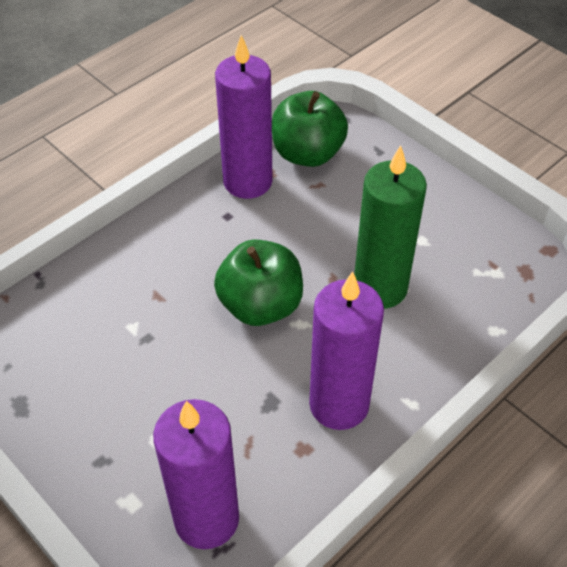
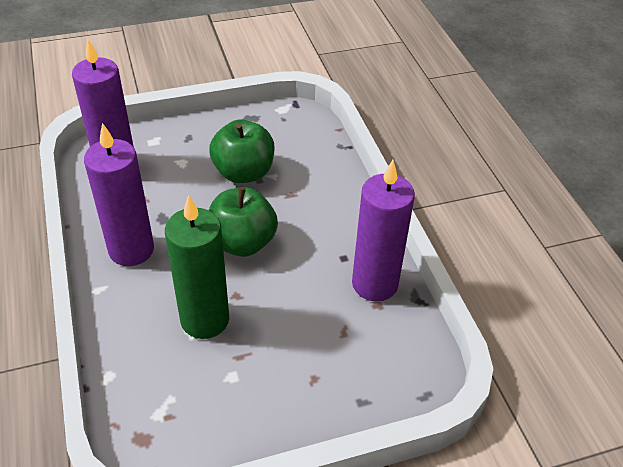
camera: 115 degrees right, 5 degrees down
(307, 153) = (387, 341): green apple -> green apple (243, 172)

